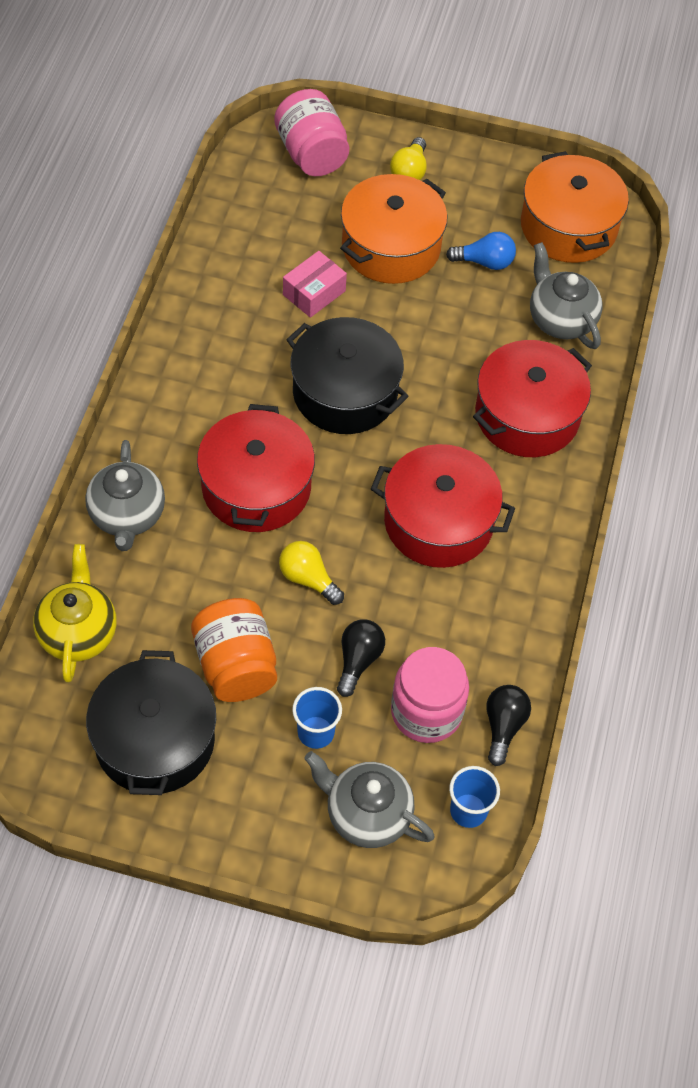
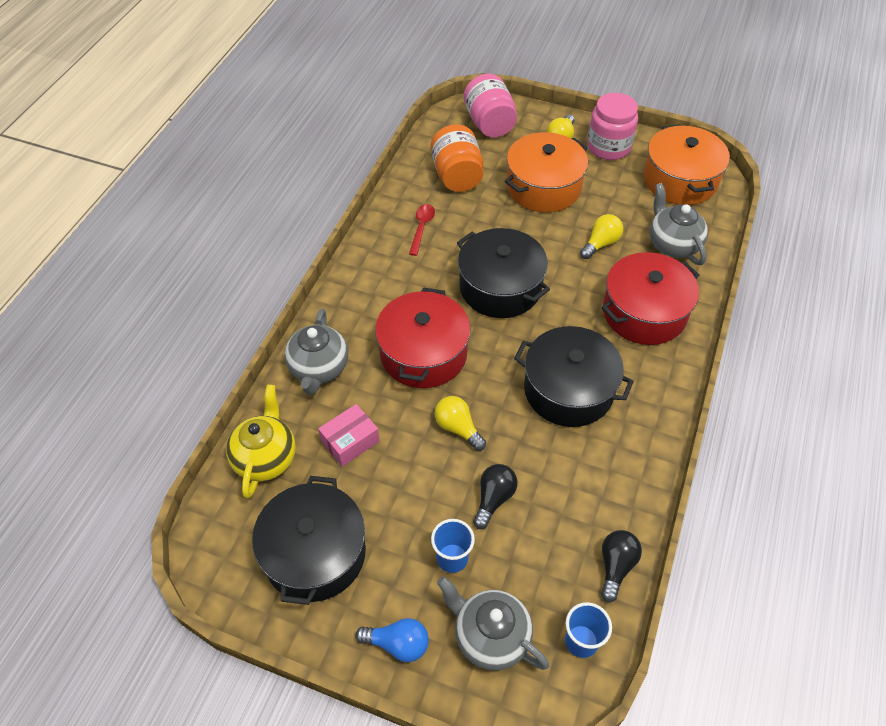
camera: 10 degrees right, 5 degrees down
(235, 315) = (421, 228): none -> red spoon
(236, 665) = (390, 495): orange jar -> orange jar (457, 176)
(314, 293) = (482, 215): pink box -> pink box (350, 441)
(426, 711) = (549, 547): pink jar -> pink jar (608, 147)
(438, 521) = (568, 390): red pot -> black pot
(469, 324) = (600, 243): none -> yellow light bulb
(485, 262) = (614, 201): blue light bulb -> blue light bulb (398, 644)

